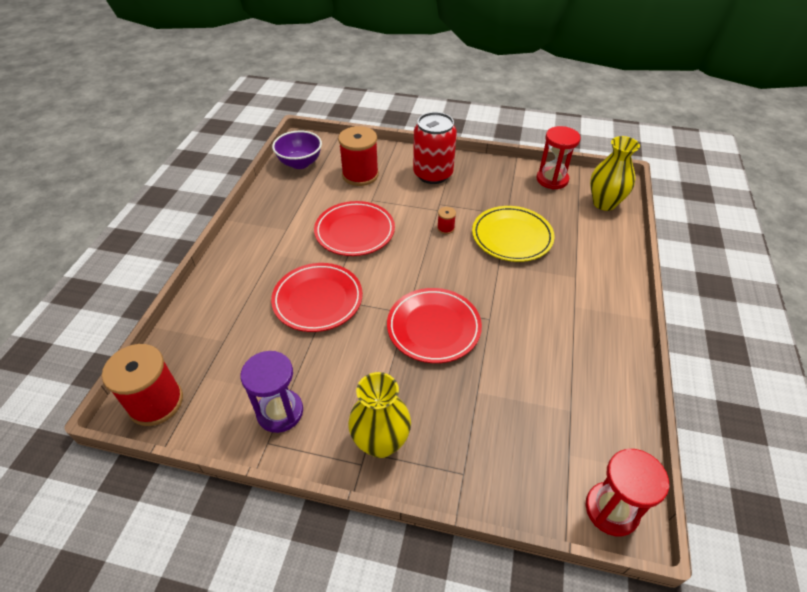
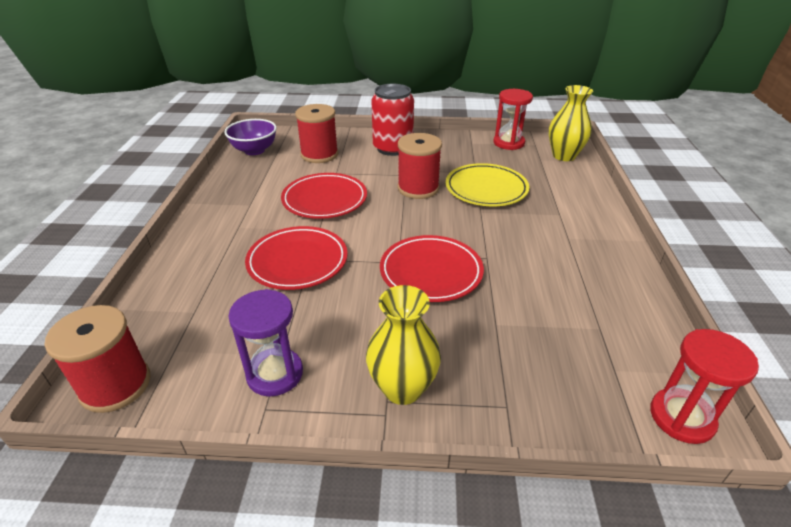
camera: 10 degrees left, 10 degrees down
(445, 228) = (418, 188): red spool -> red spool, size x2.32

